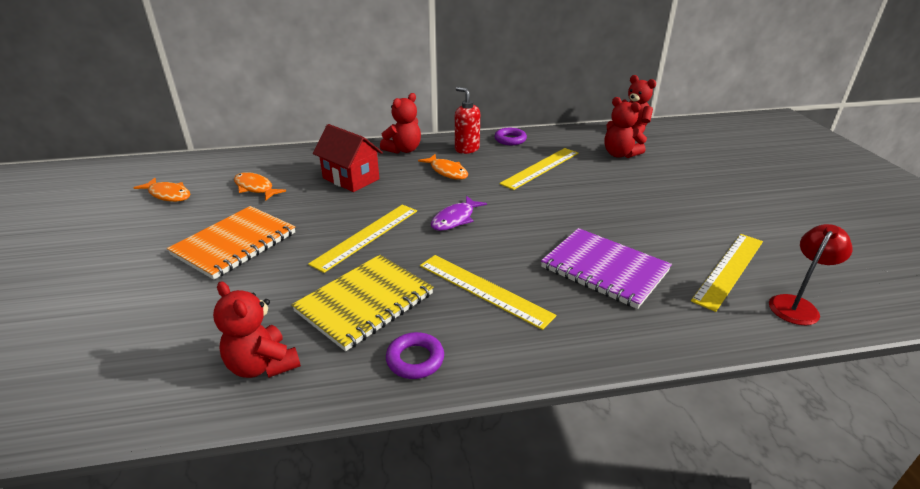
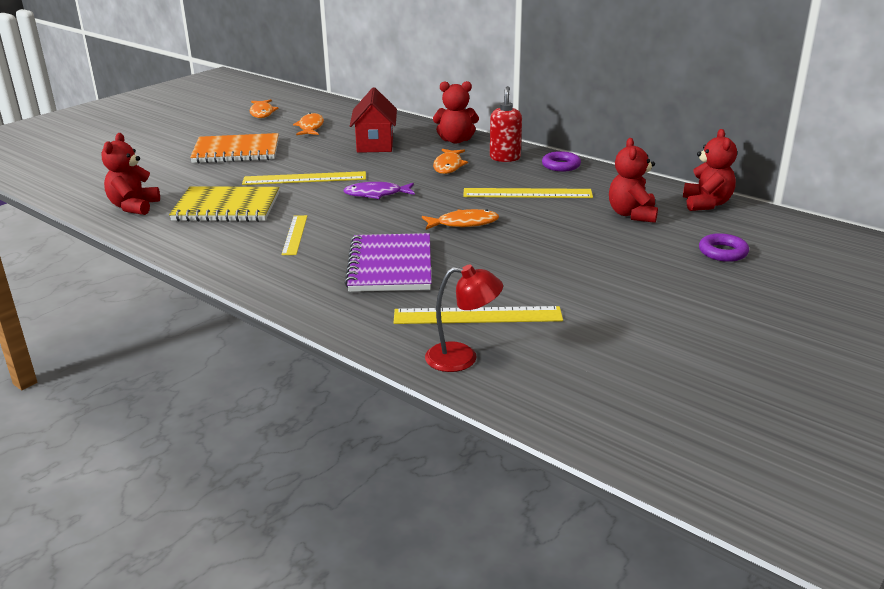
camera: 50 degrees right, 5 degrees down
(415, 359) = (189, 241): purple ring -> purple ring (723, 252)
(484, 289) = (295, 234): yellow ruler -> yellow ruler, size x0.64
(561, 209) = (463, 223): none -> orange fish

